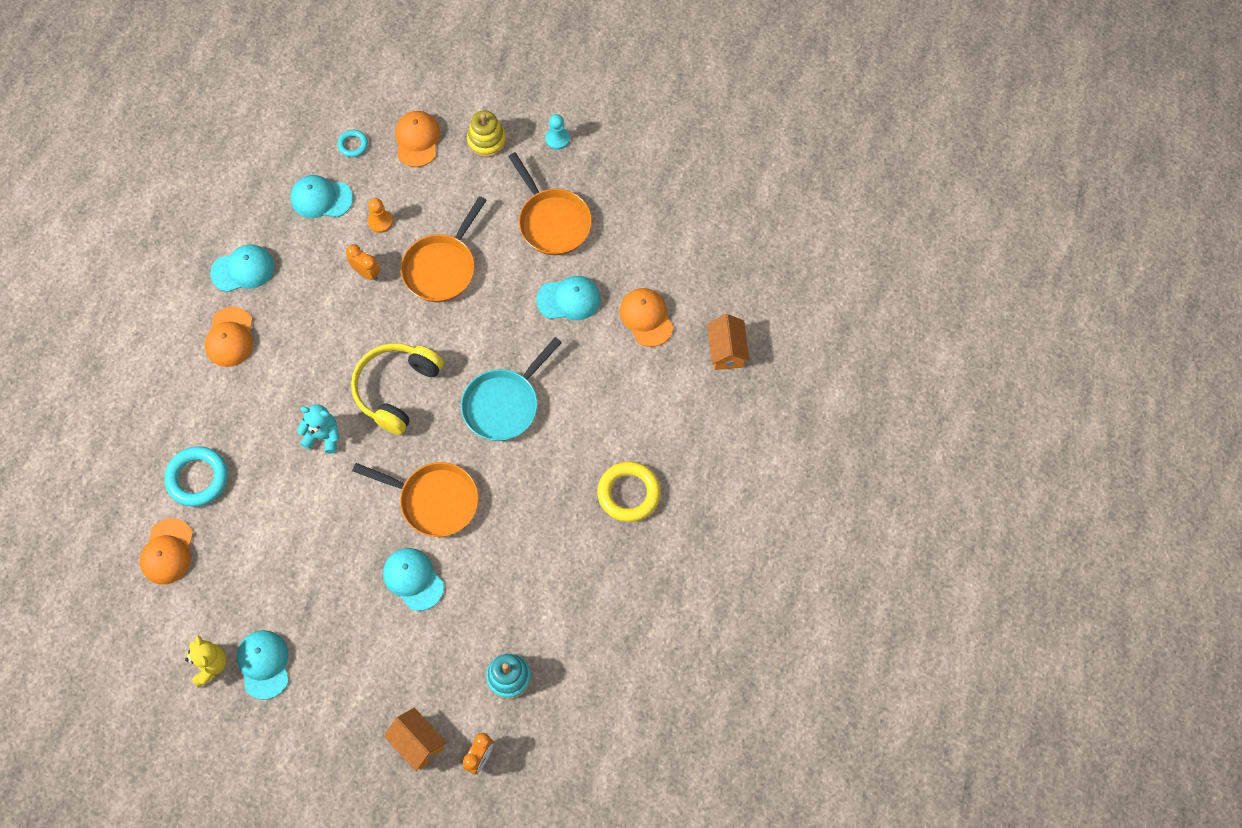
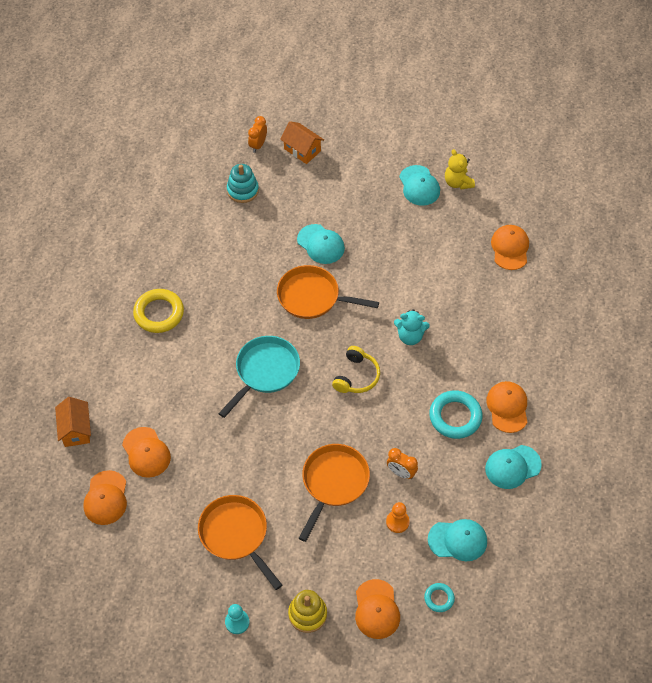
camera: 175 degrees right, 10 degrees down
(197, 478) = (502, 299): turquoise ring -> turquoise ring (455, 417)
(396, 389) = (356, 376): yellow headphones -> yellow headphones, size x0.64
(569, 299) = (216, 463): turquoise cap -> none
(690, 271) = (106, 498): none -> orange cap

